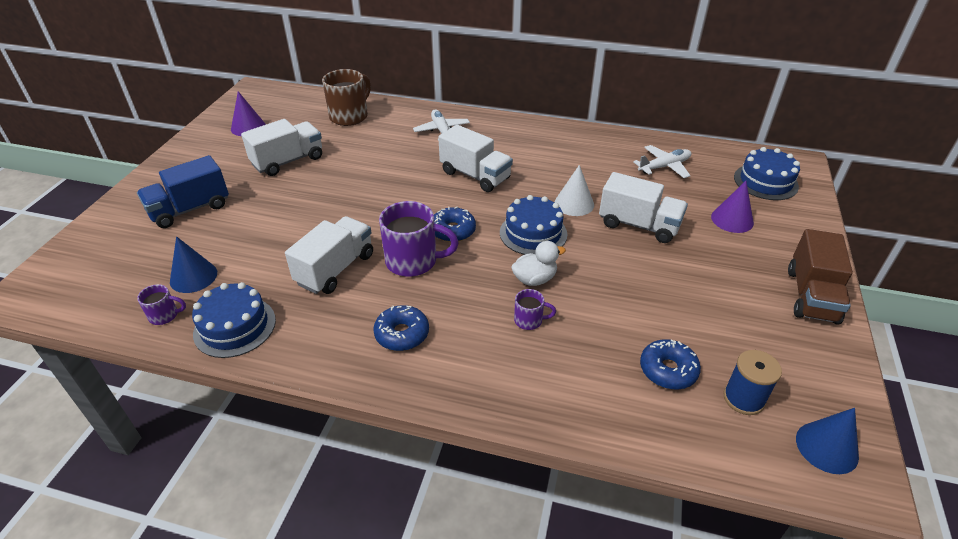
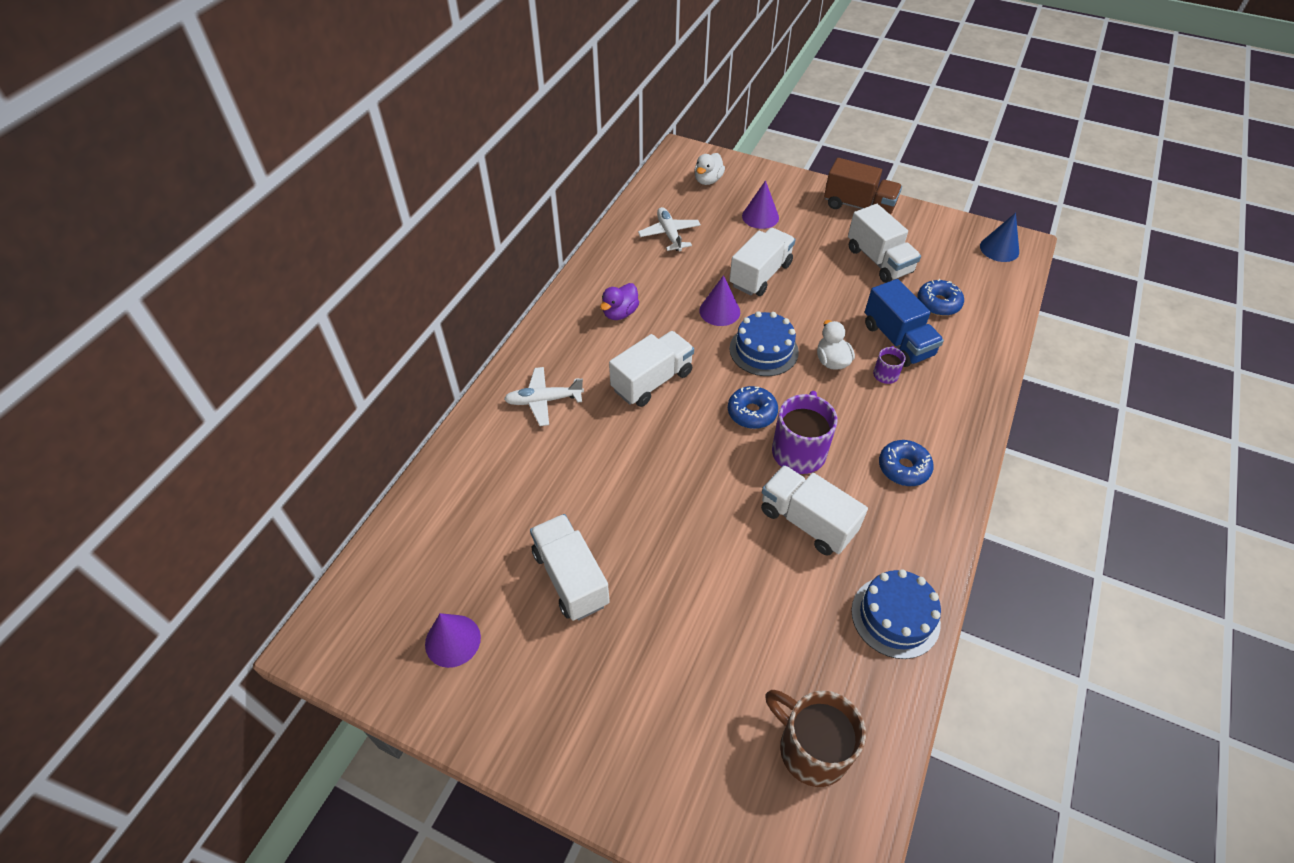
camera: 80 degrees left, 10 degrees up
(165, 315) = (878, 695): purple mug -> none
(190, 209) = (666, 699): blue truck -> blue truck (897, 340)
(193, 277) = (811, 672): blue cone -> none
(350, 116) = (467, 501): brown mug -> brown mug (811, 748)
(547, 152) = (620, 313): none -> purple duck
(574, 203) = (719, 311): white cone -> purple cone
(717, 314) = (879, 261): none -> white truck
(743, 398) = (962, 273): blue spool -> none
(765, 182) = (708, 180): blue cake -> white duck

